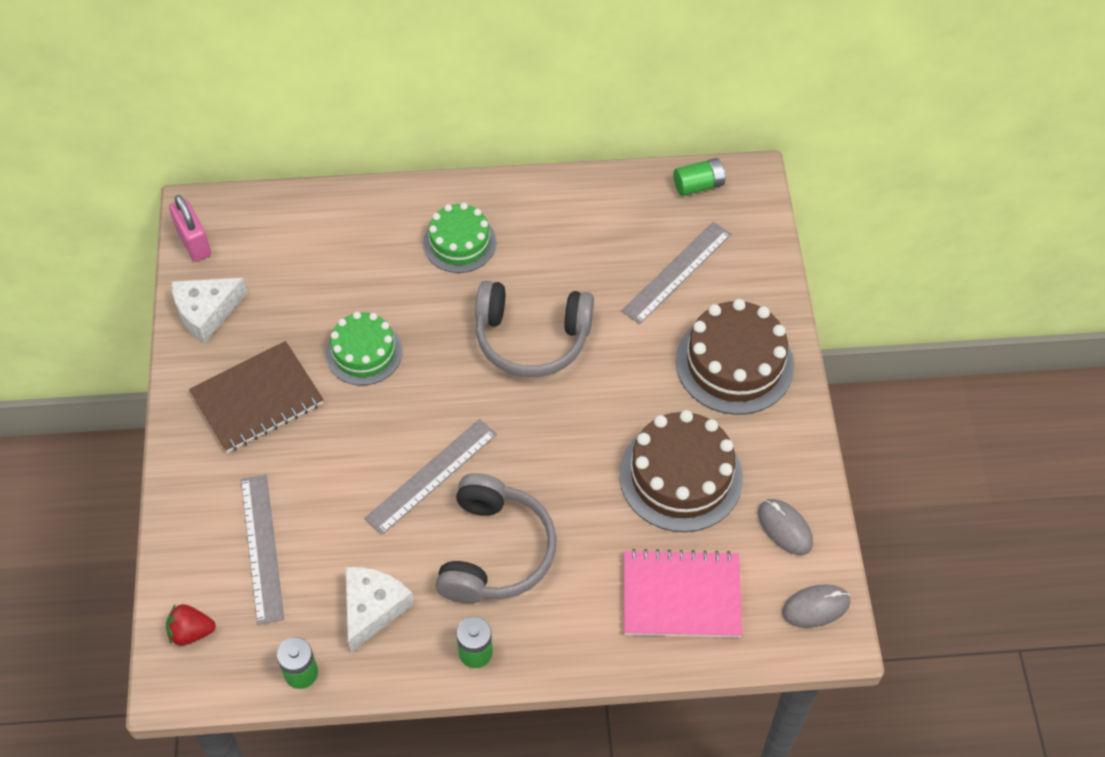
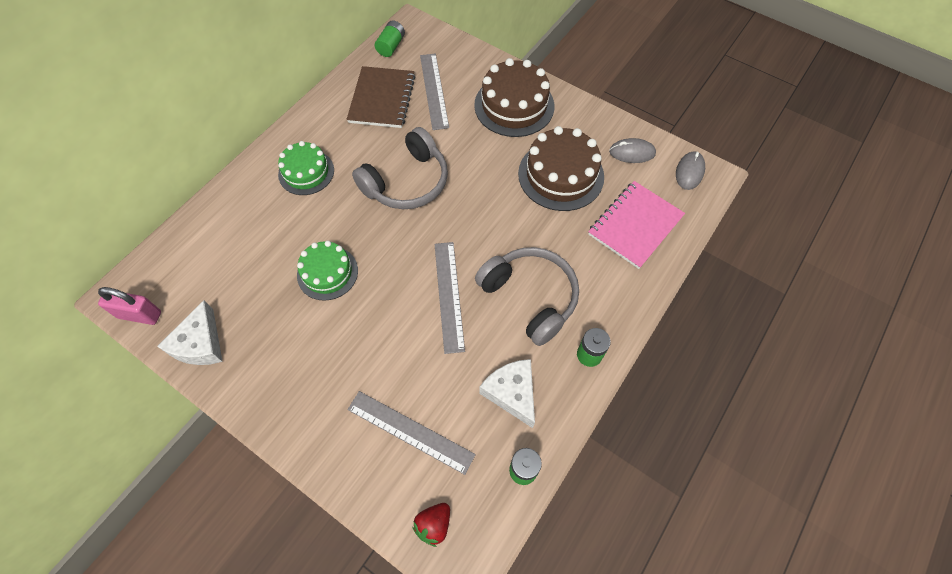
camera: 50 degrees left, 5 degrees up
(257, 399) = (298, 357): brown notebook -> brown notebook (382, 99)

